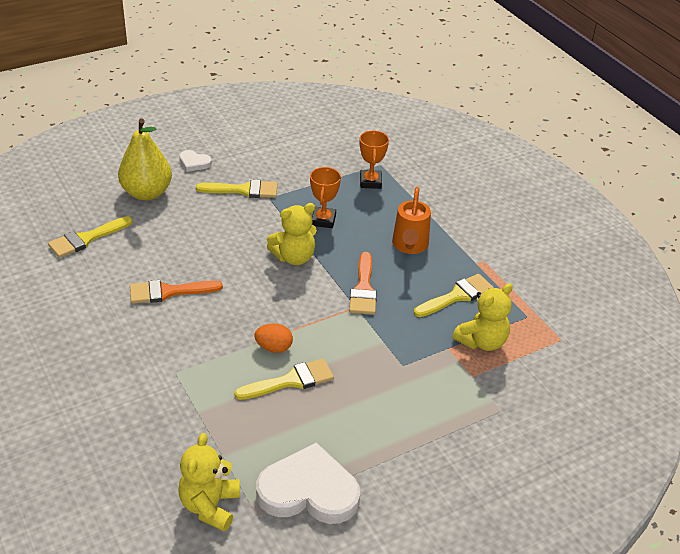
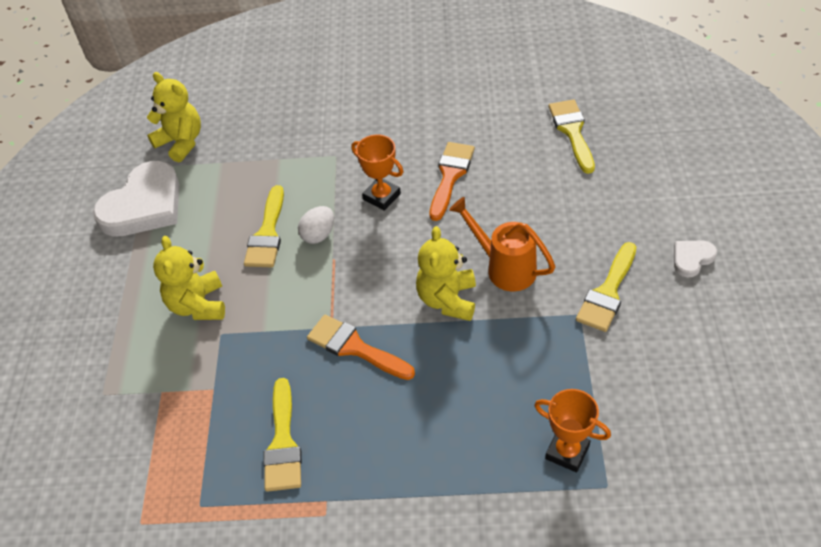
camera: 125 degrees right, 10 degrees up
(147, 193) = (639, 197): yellow pear -> none
(274, 347) = (318, 235): orange egg -> white egg
(323, 220) = (504, 357): orange trophy -> orange trophy (381, 197)
(409, 246) = (402, 435): orange watering can -> orange watering can (504, 268)
(482, 341) = (198, 429): yellow teddy bear -> yellow teddy bear (198, 305)

